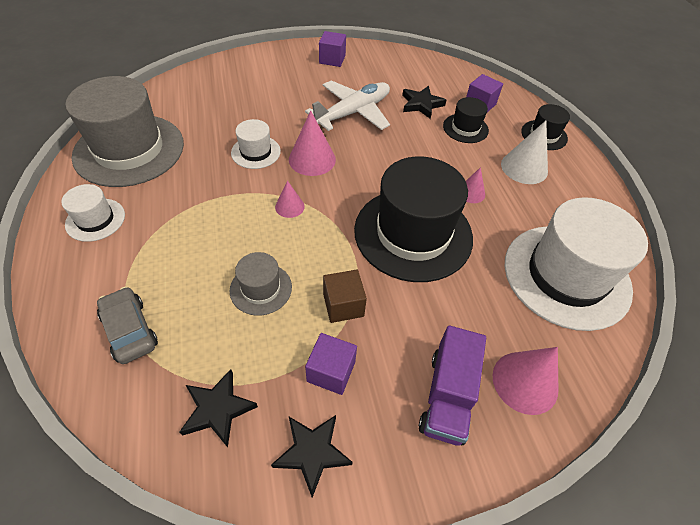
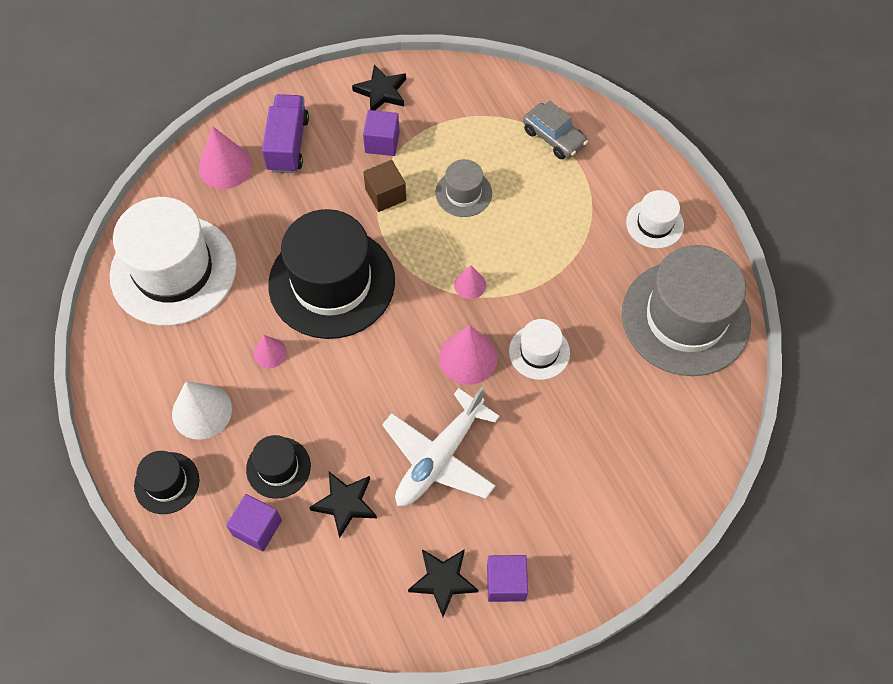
camera: 170 degrees right, 10 degrees up
(218, 409) = (457, 102): black star -> black star (443, 581)

